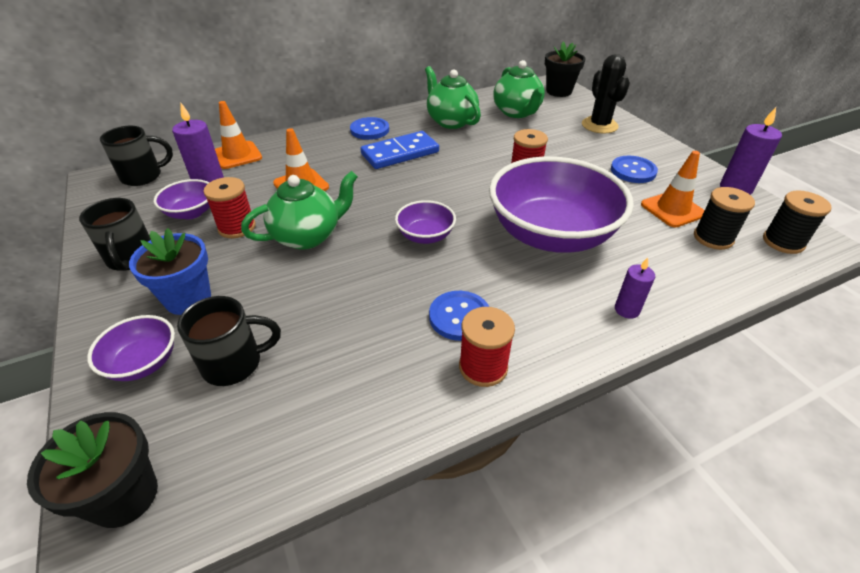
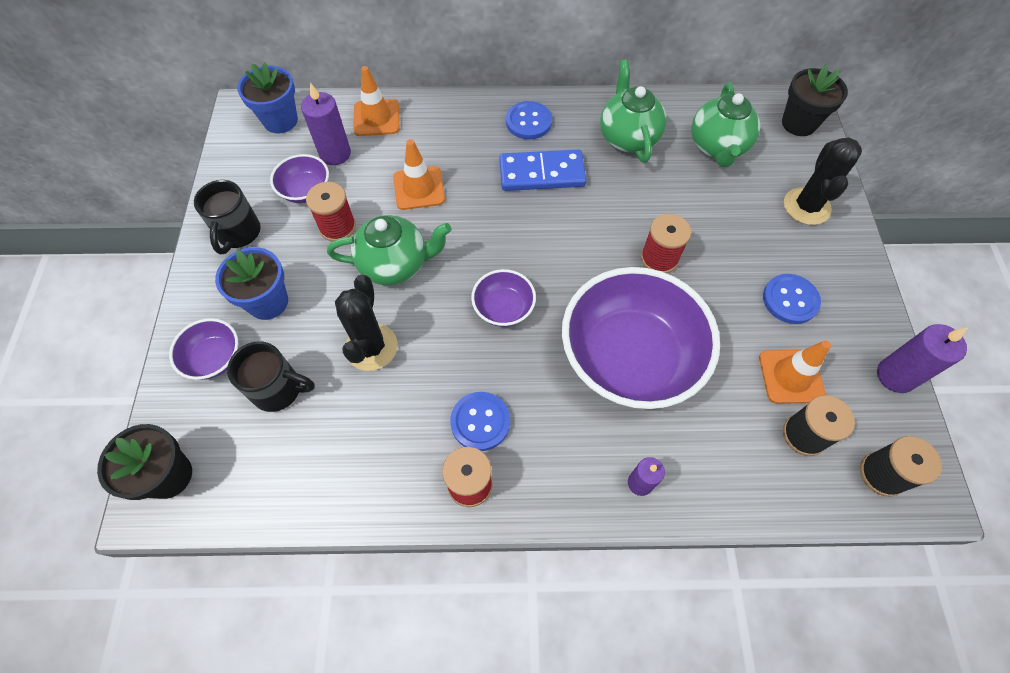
camera: 25 degrees right, 20 degrees up
(143, 176) = (280, 120): black mug -> blue flower pot
(318, 298) = (371, 347): none -> black cactus

